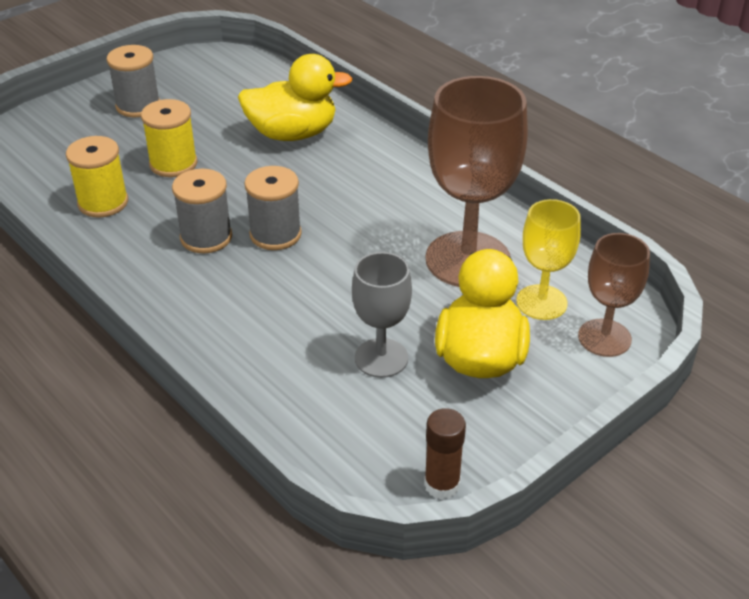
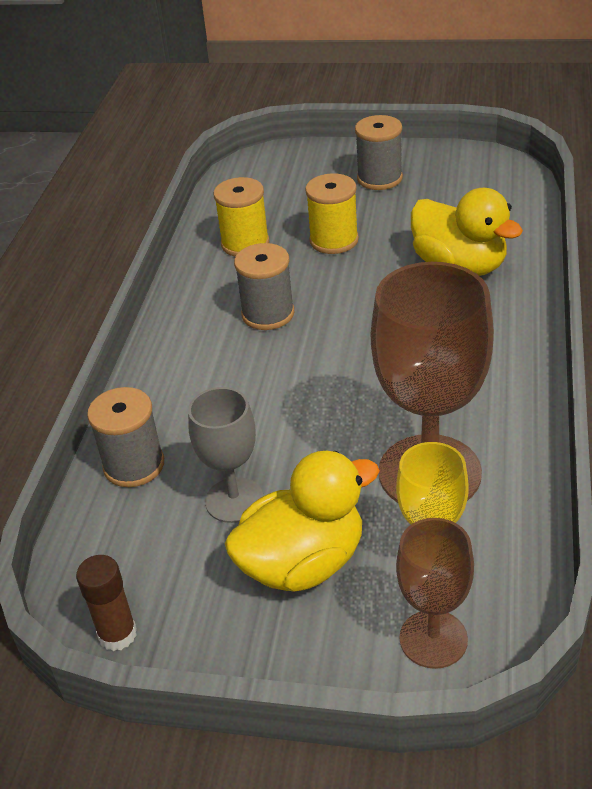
camera: 55 degrees right, 0 degrees up
(275, 234) = (317, 344): grey spool -> grey spool (134, 465)

